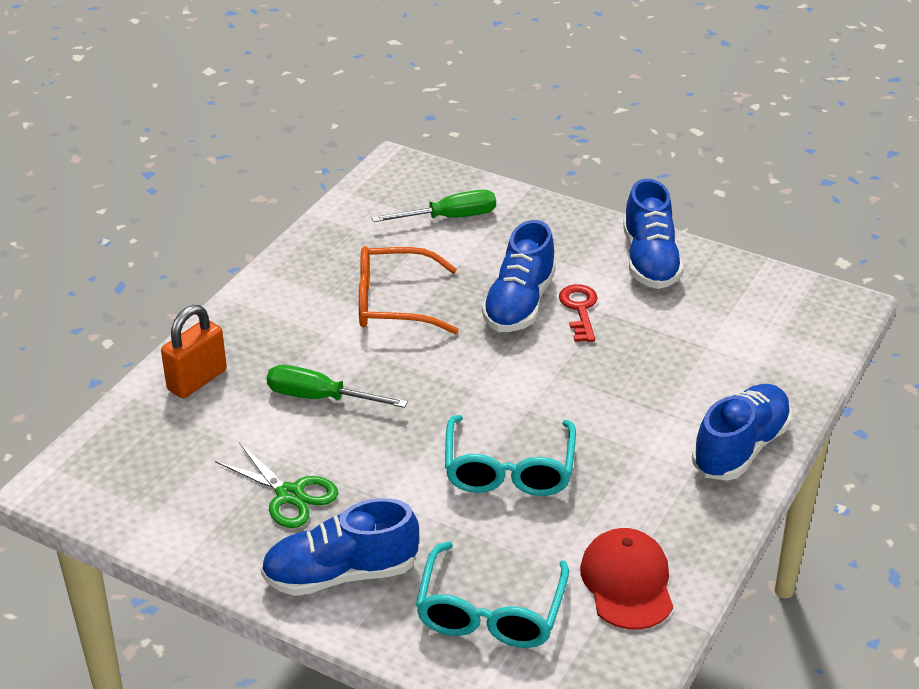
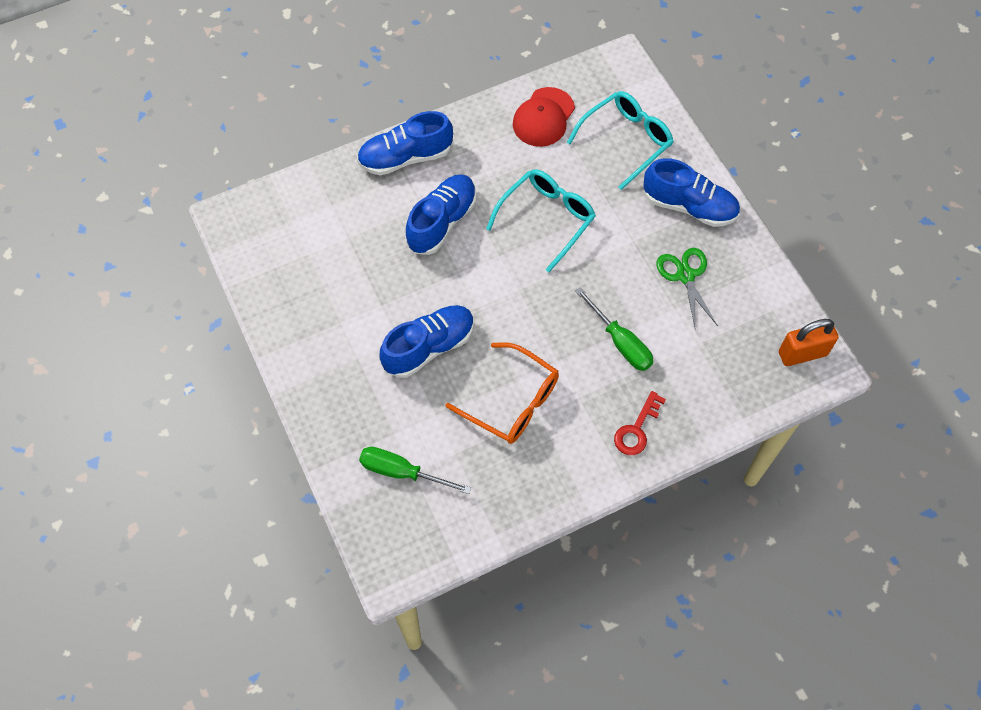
camera: 145 degrees left, 25 degrees up
(197, 380) = (692, 408): orange padlock -> orange padlock (802, 353)
(579, 309) = (394, 317): red key -> red key (637, 429)
(650, 261) = (305, 333): blue shoe -> blue shoe (442, 222)

